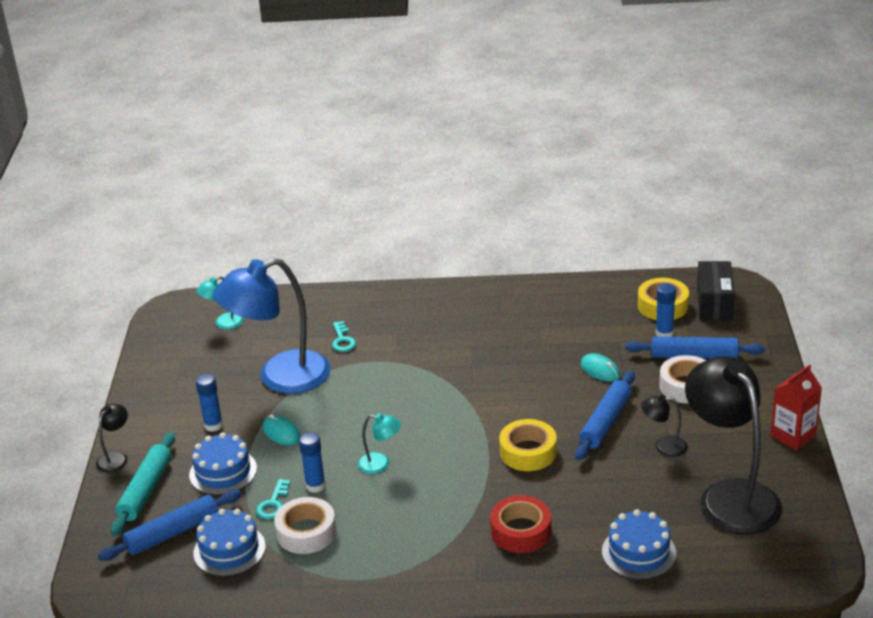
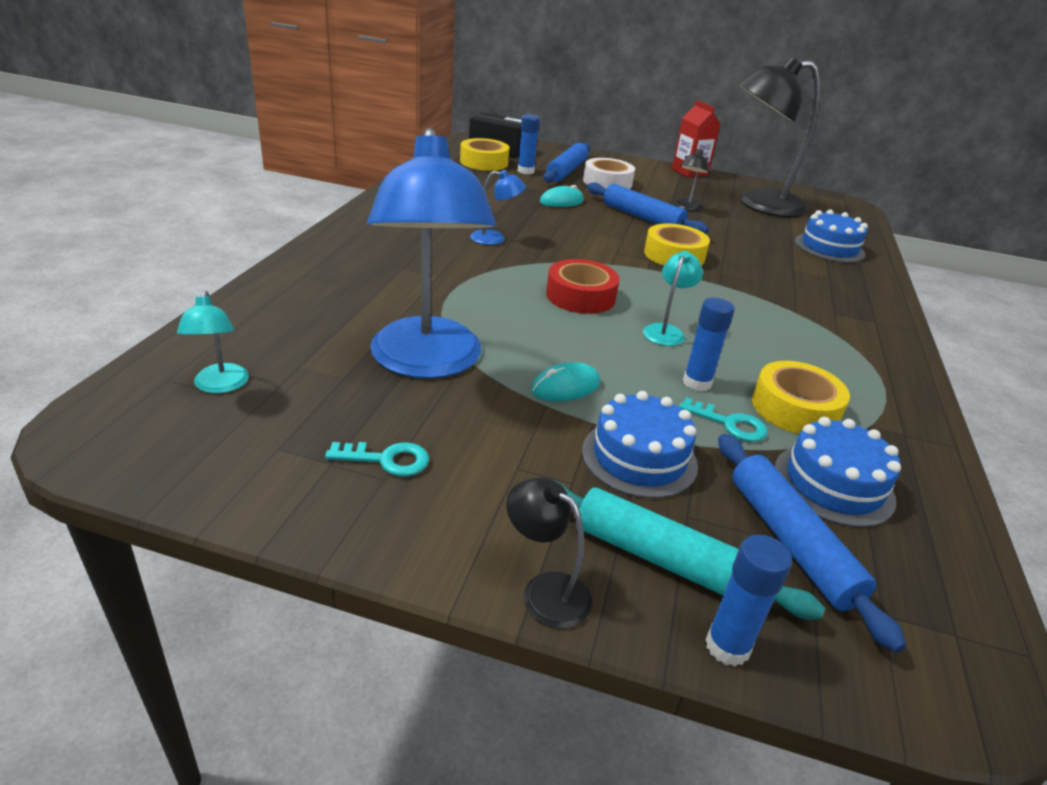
camera: 80 degrees left, 0 degrees up
(213, 425) = (510, 446): blue glue stick -> blue glue stick (727, 646)
(306, 532) = (795, 408): white tape -> yellow tape
(343, 340) = (382, 302): turquoise key -> turquoise key (387, 460)
(482, 356) = (495, 239): none -> blue lamp
(521, 531) = (798, 285): red tape -> red tape (580, 296)

